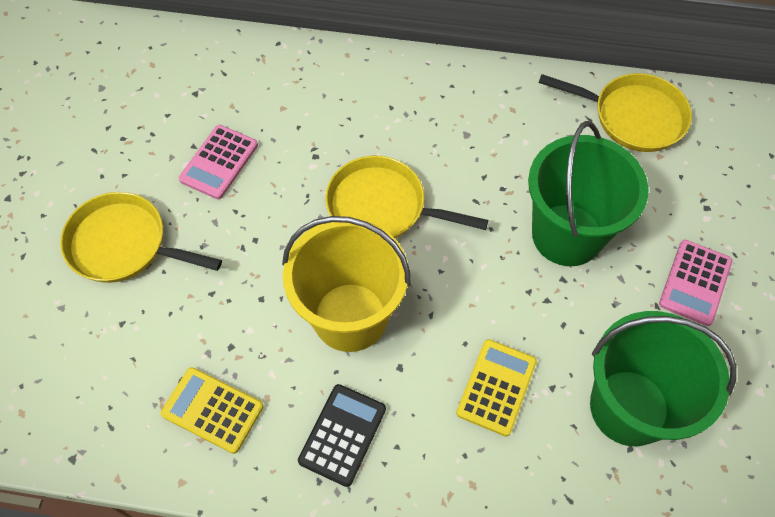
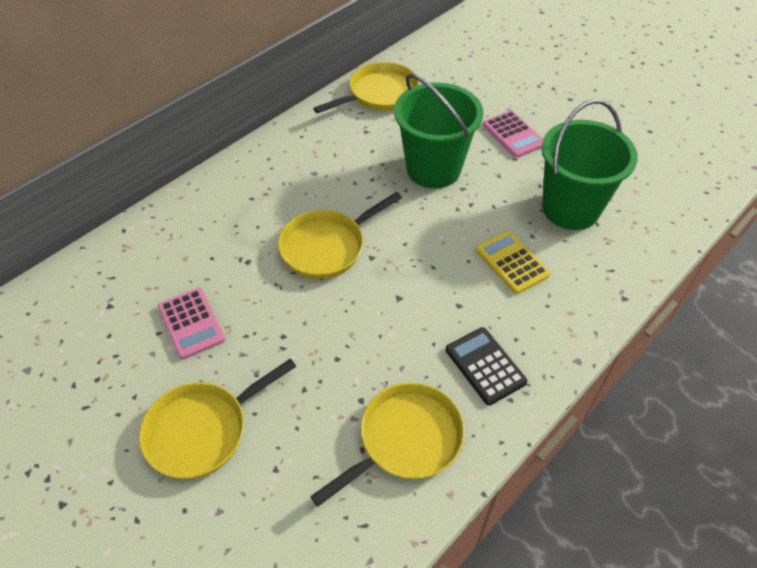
camera: 55 degrees left, 10 degrees down
(213, 410) = (405, 440): yellow calculator -> yellow pan
(350, 317) = (398, 312): yellow bucket -> none

